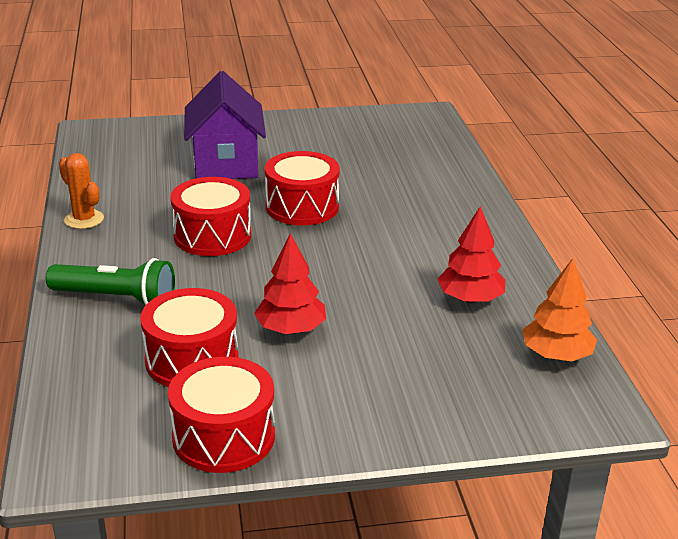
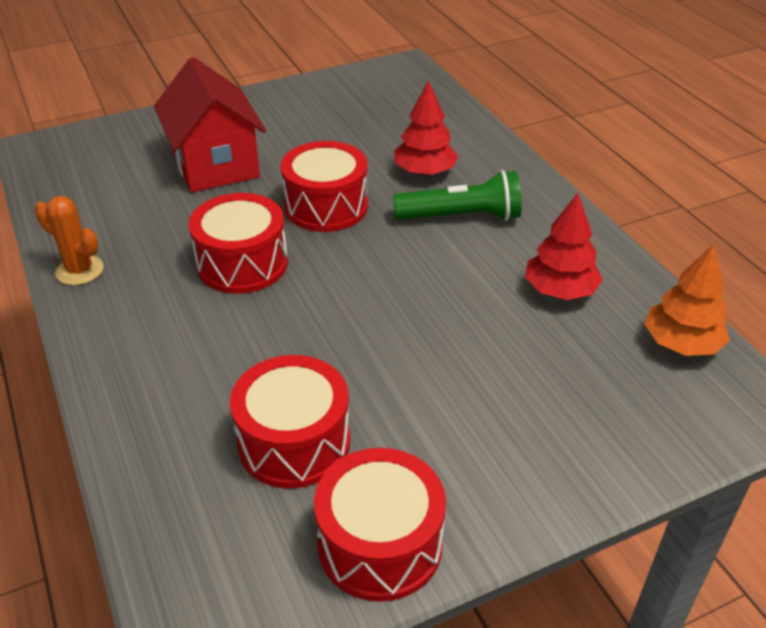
camera: 15 degrees left, 10 degrees up
(116, 298) = (165, 374): green flashlight -> green flashlight (461, 217)
(226, 164) = (216, 165): purple house -> red house
(291, 329) = (388, 373): red tree -> red tree (425, 172)

